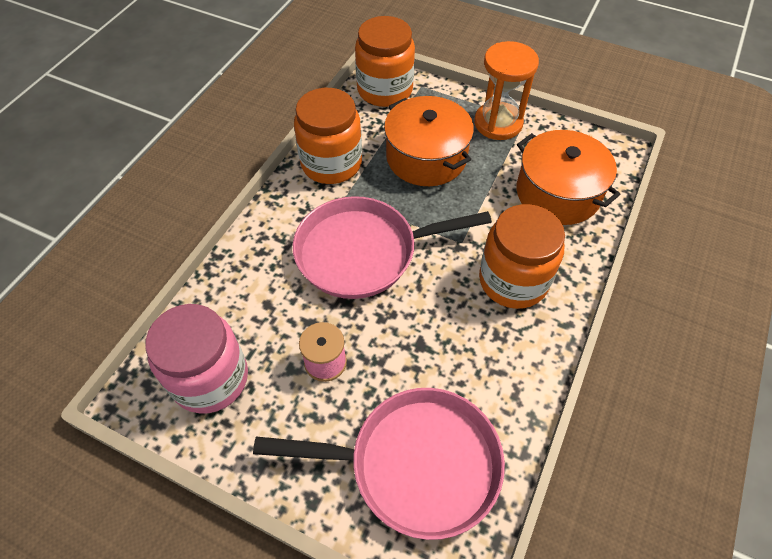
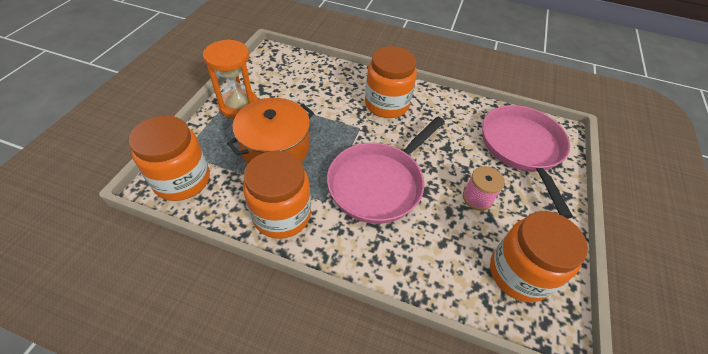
camera: 100 degrees left, 5 degrees down
(210, 378) = (519, 273): pink jar -> orange jar
(363, 252) = (379, 183): pink pan -> pink pan turned 60 degrees clockwise
(558, 193) = (311, 80): orange pot -> none

